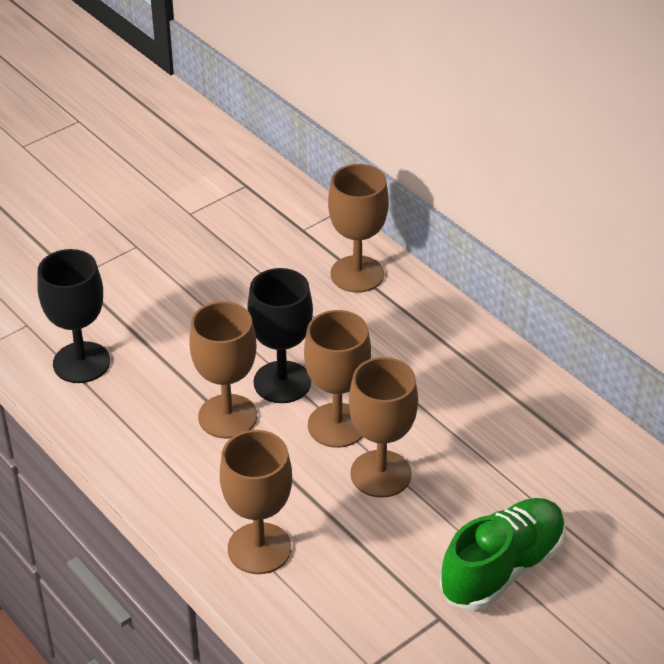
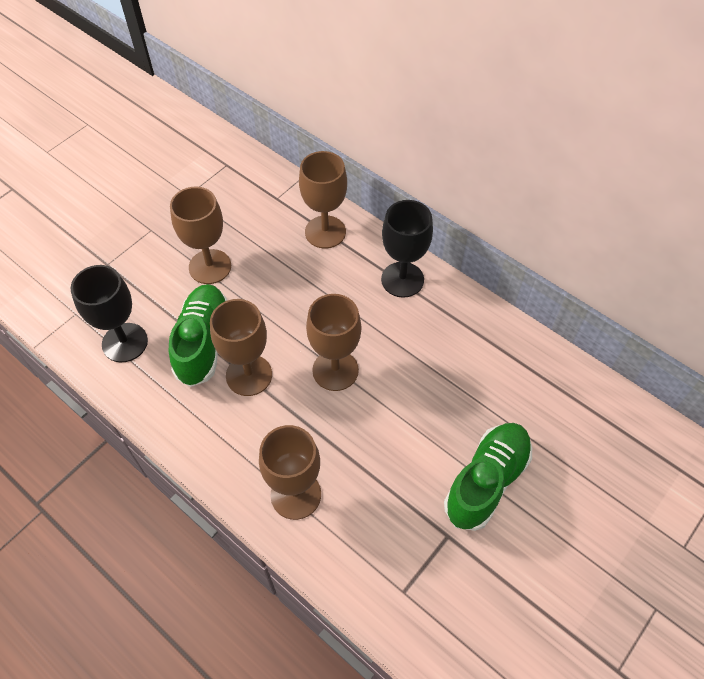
camera: 10 degrees left, 15 degrees up
(178, 375) = (203, 342): none -> green shoe
(282, 382) = (286, 337): black goblet -> black goblet (402, 279)
(381, 474) = (377, 409): brown goblet -> brown goblet (210, 267)

